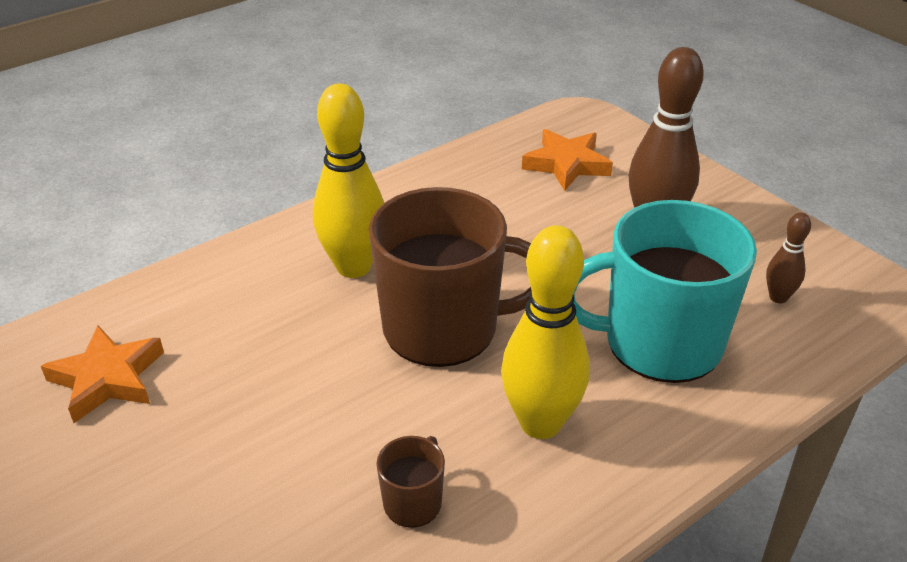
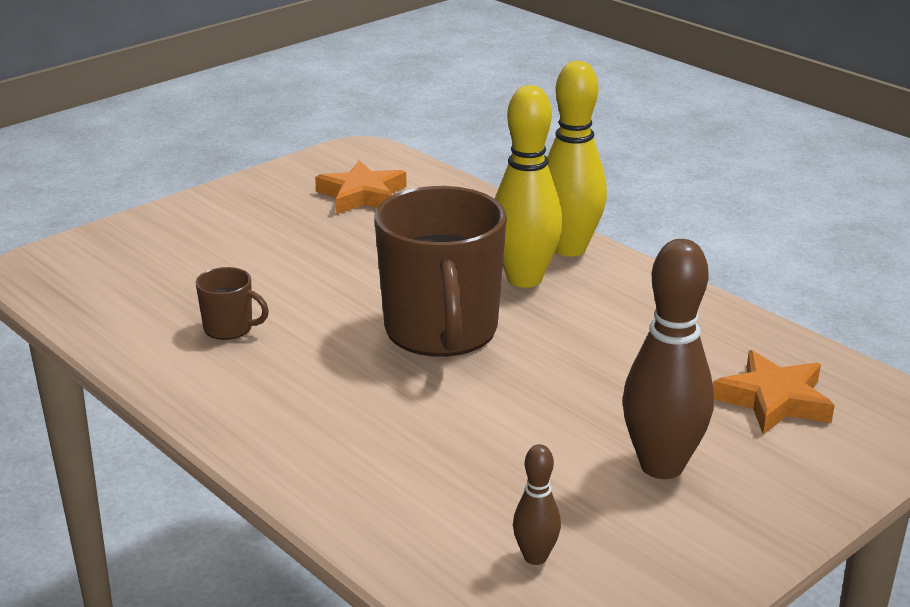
camera: 85 degrees right, 10 degrees down
(540, 423) = (316, 385): yellow bowling pin -> yellow bowling pin (569, 248)
(659, 343) = (436, 459): turquoise mug -> none

